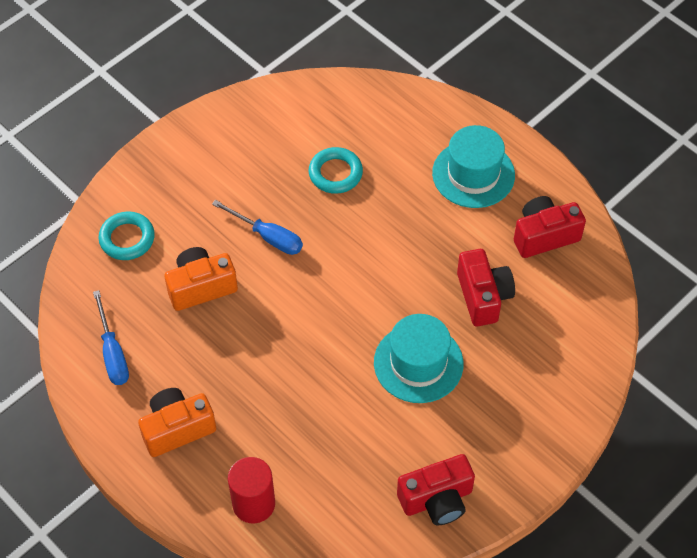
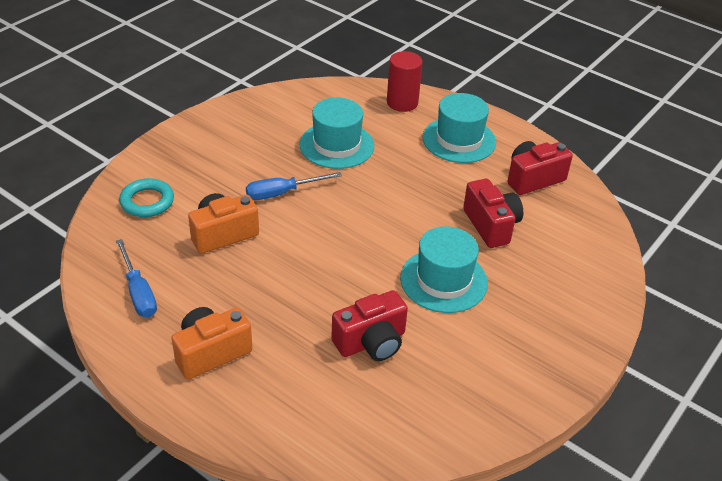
camera: 10 degrees left, 15 degrees down
(254, 504) = (300, 414): red cylinder -> red cylinder (402, 103)
(268, 237) = (282, 193): blue screwdriver -> blue screwdriver turned 135 degrees clockwise
(335, 173) = (336, 145): turquoise ring -> turquoise hat
(437, 499) = (490, 395): red camera -> red camera (371, 342)

